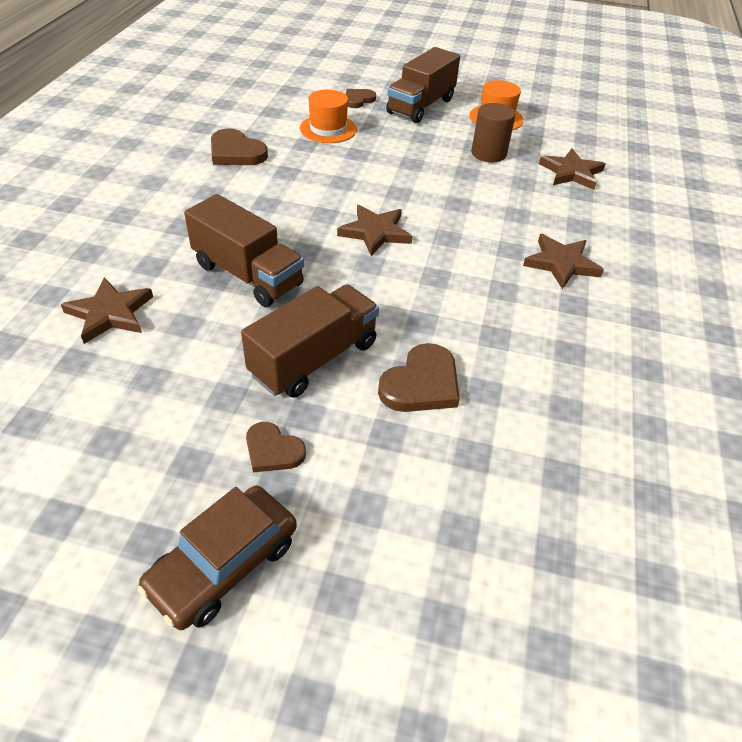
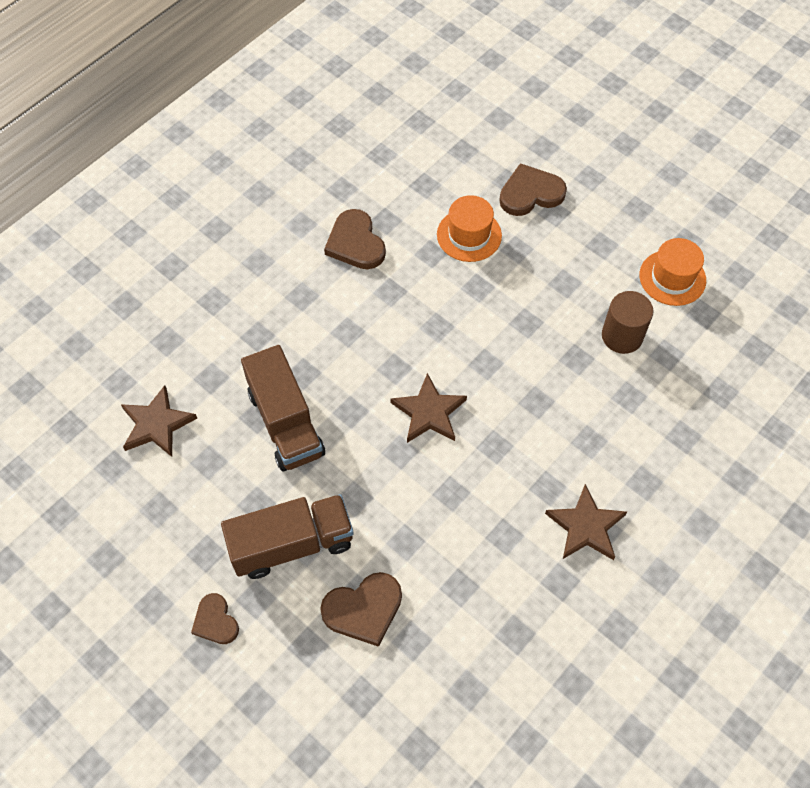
camera: 30 degrees right, 15 degrees up
(223, 564) = (138, 701): brown car -> none
(358, 100) = (530, 193): brown heart -> brown heart, size x1.57
(421, 106) = (596, 227): brown truck -> none
(571, 172) = (695, 400): brown star -> none

